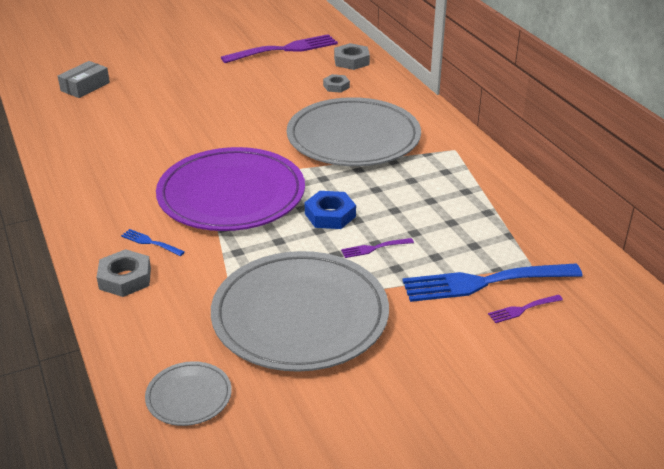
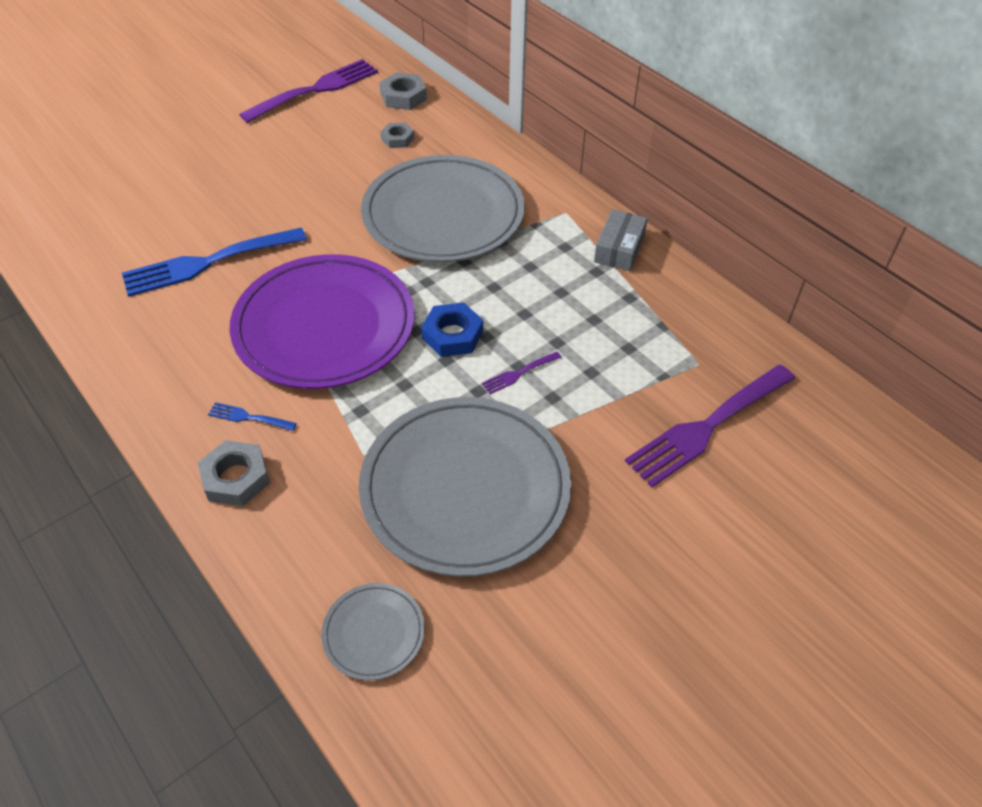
camera: 15 degrees left, 15 degrees up
(85, 87) = (76, 187): grey box -> grey box (619, 249)
(484, 282) = (655, 397): blue fork -> blue fork (208, 262)
(523, 309) = (707, 426): purple fork -> purple fork, size x2.32

